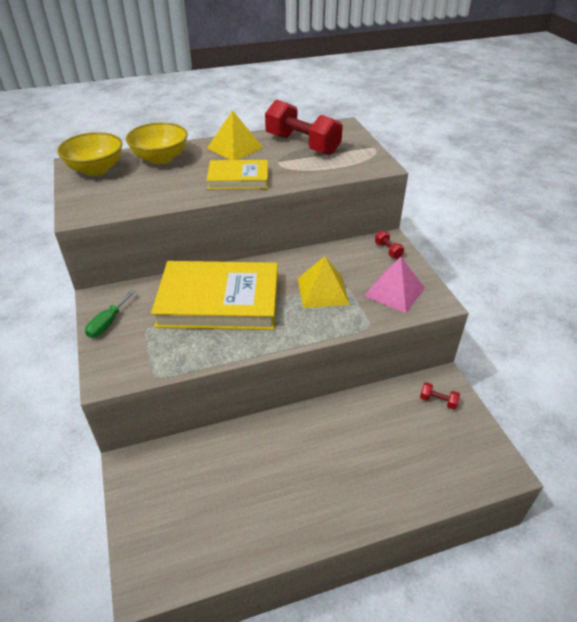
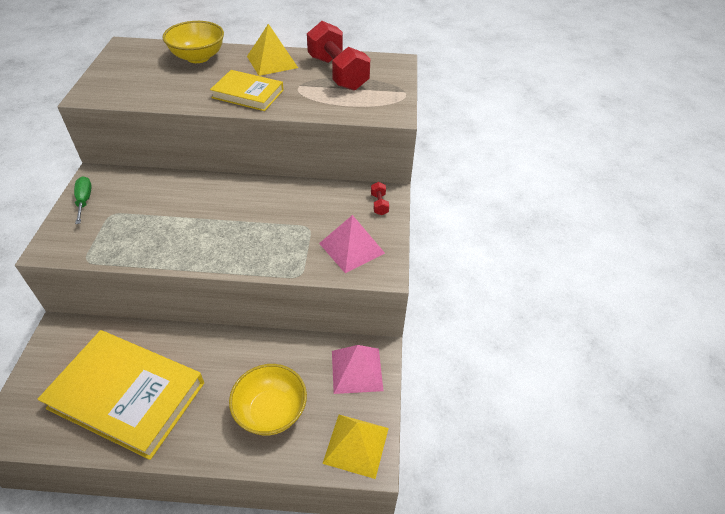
camera: 20 degrees right, 5 degrees up
(96, 169) = (136, 55): yellow bowl -> yellow bowl (271, 411)
(107, 323) = (84, 200): green screwdriver -> green screwdriver turned 120 degrees clockwise
(219, 301) = (187, 208): yellow book -> yellow book (127, 395)
(323, 291) = (285, 226): yellow pyramid -> yellow pyramid (356, 445)
(438, 401) = (357, 370): red dumbbell -> pink pyramid

